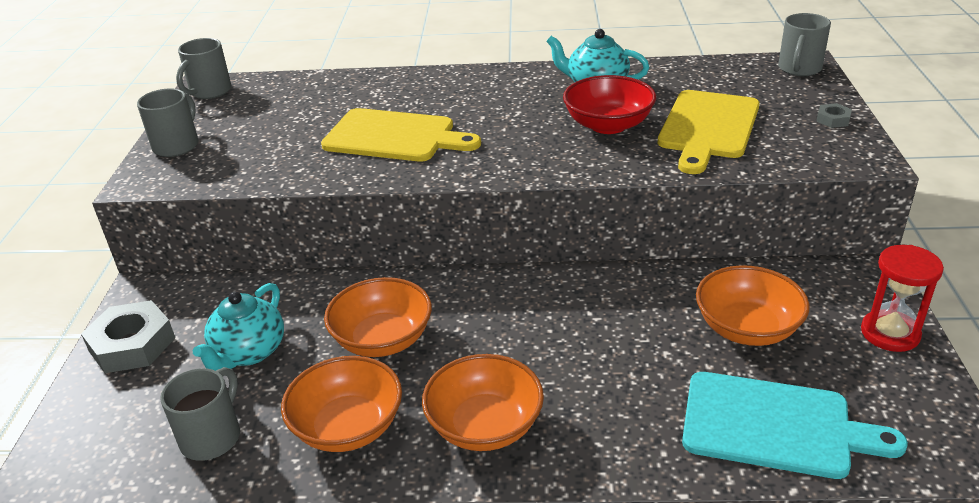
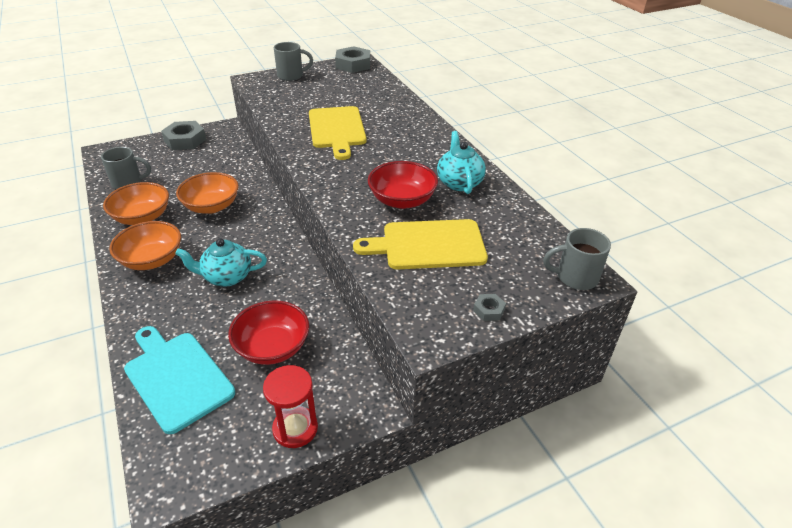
camera: 60 degrees right, 5 degrees up
(209, 92) = (353, 64): grey mug -> grey nut
(249, 352) = (189, 171): turquoise teapot -> turquoise teapot (226, 277)
(747, 328) = (272, 347): orange bowl -> red bowl
(774, 425) = (176, 377): turquoise cutting board -> turquoise cutting board turned 150 degrees clockwise

